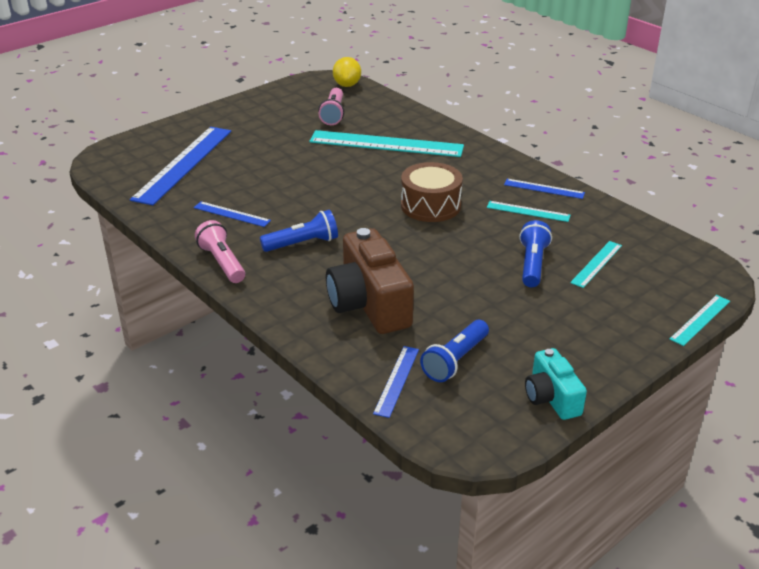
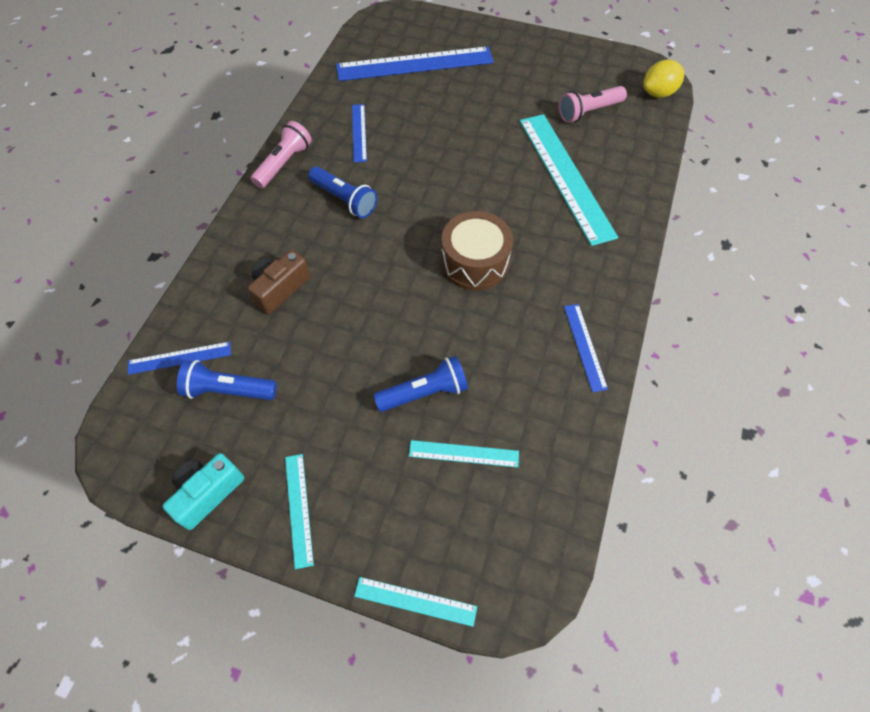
camera: 60 degrees right, 25 degrees up
(369, 304) = (280, 288): brown camera -> brown camera, size x0.57
(528, 211) = (525, 349): turquoise ruler -> turquoise ruler (298, 509)

